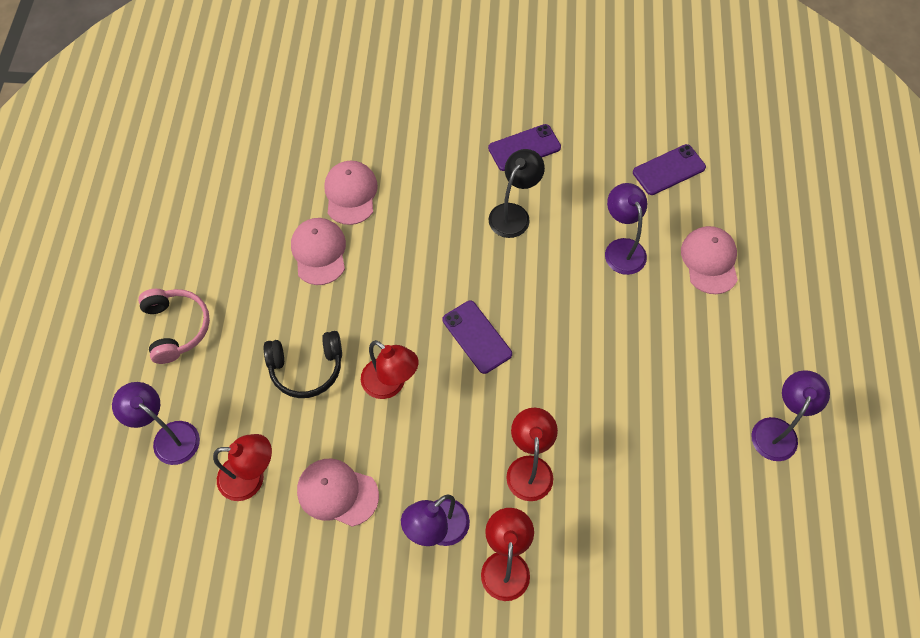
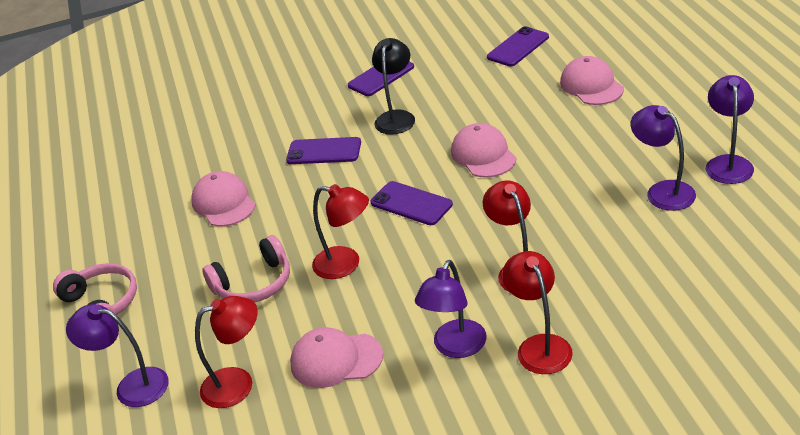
camera: 15 degrees left, 25 degrees down
(306, 368) = (254, 284): black headphones -> pink headphones
(350, 194) = (234, 156): pink cap -> pink cap (483, 155)
(430, 228) = (324, 151): none -> purple phone
(622, 248) = (509, 104): purple lamp -> purple lamp (662, 191)

